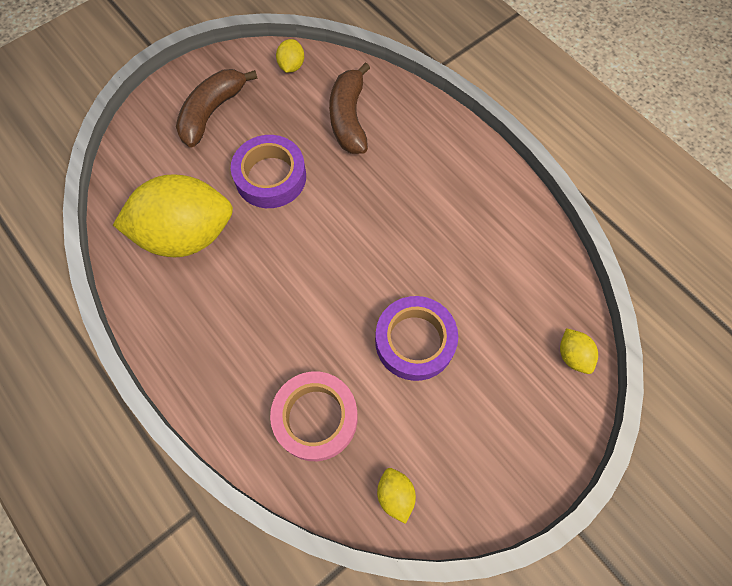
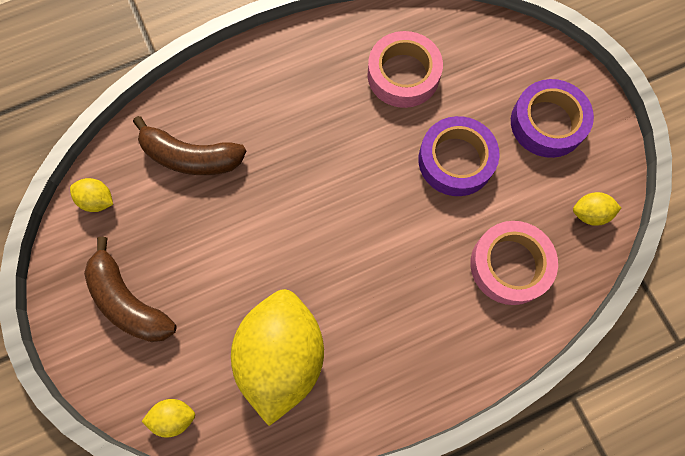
camera: 75 degrees left, 5 degrees up
(270, 177) = (238, 253): purple tape -> purple tape (547, 123)
(493, 270) = (403, 75): none -> pink tape
(573, 355) = (497, 39): yellow lemon -> yellow lemon (174, 417)

